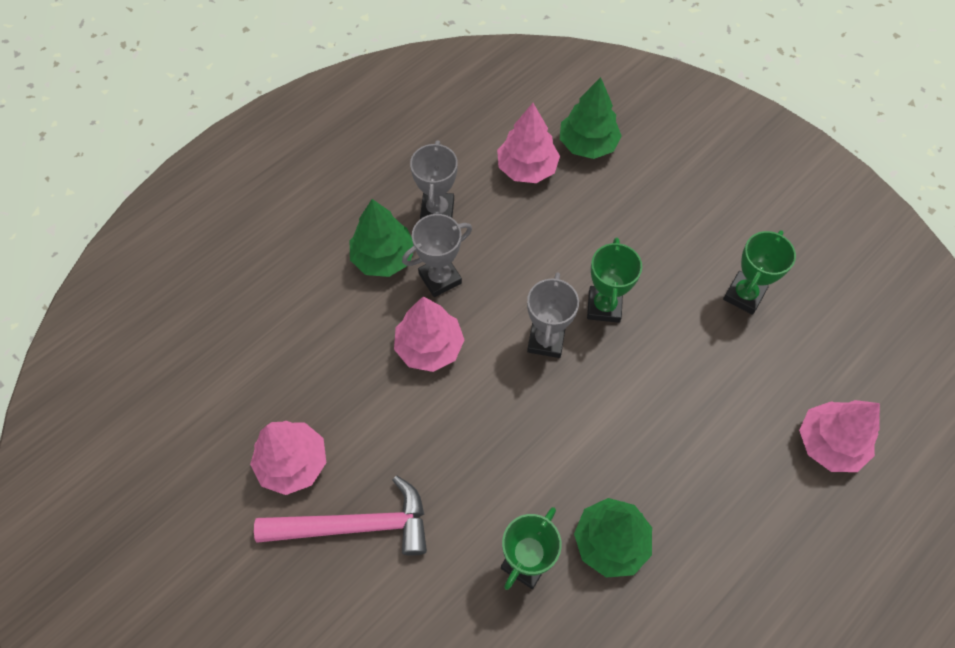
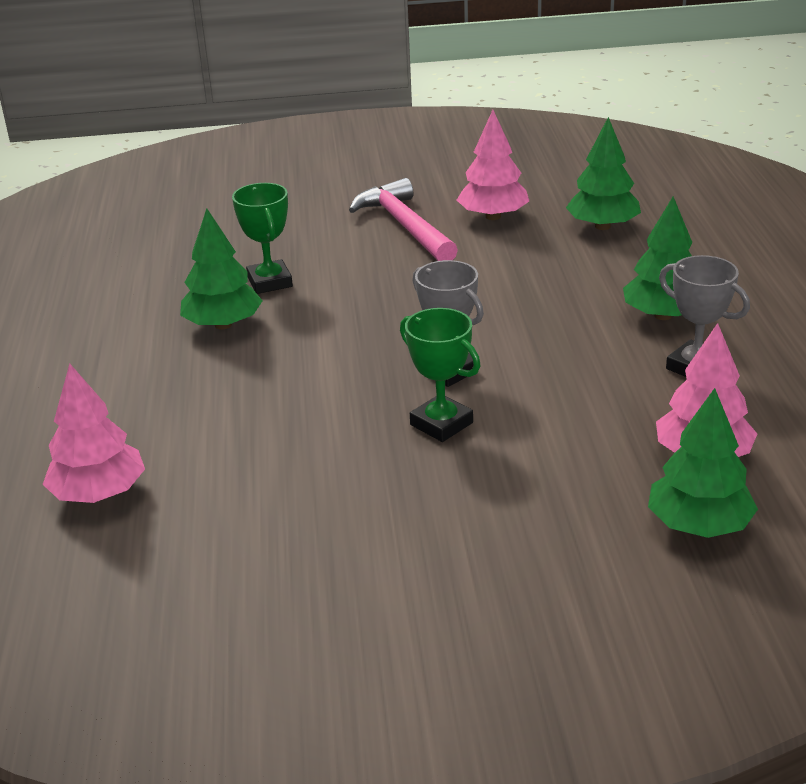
camera: 130 degrees right, 30 degrees down
(263, 367) = (602, 226): none -> green tree
(355, 526) = (405, 226): pink hammer -> pink hammer turned 120 degrees clockwise
(429, 347) = (524, 306): pink tree -> none
(440, 278) = (599, 338): grey trophy -> none
(744, 295) = (325, 535): green trophy -> none

